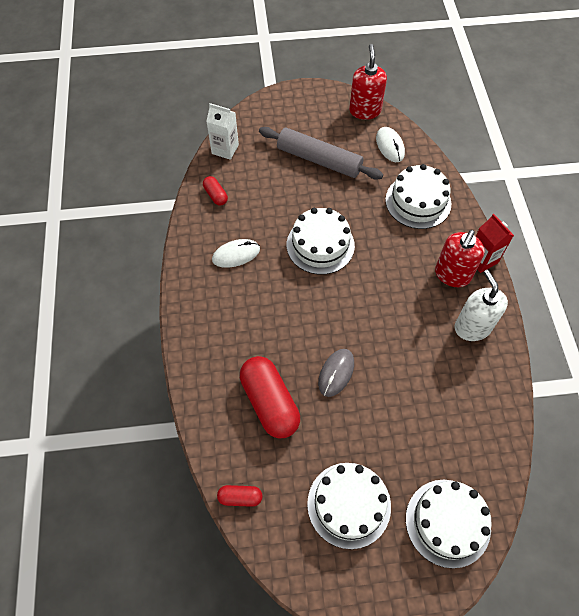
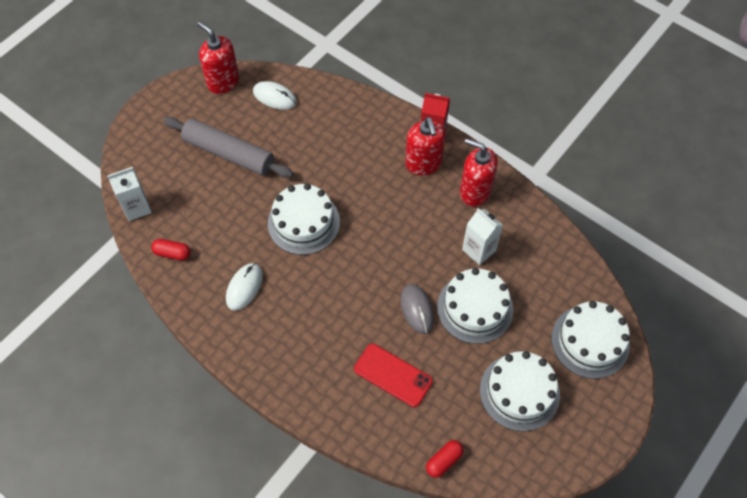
camera: 45 degrees left, 0 degrees up
(270, 402) = (393, 375): red capsule -> red phone
(319, 160) = (229, 153): grey rolling pin -> grey rolling pin turned 45 degrees clockwise
(418, 201) = (342, 126): white cake -> white cake (475, 308)
(429, 372) = (479, 250): none -> white carton
(472, 327) = (475, 191): white soap dispenser -> red soap dispenser

